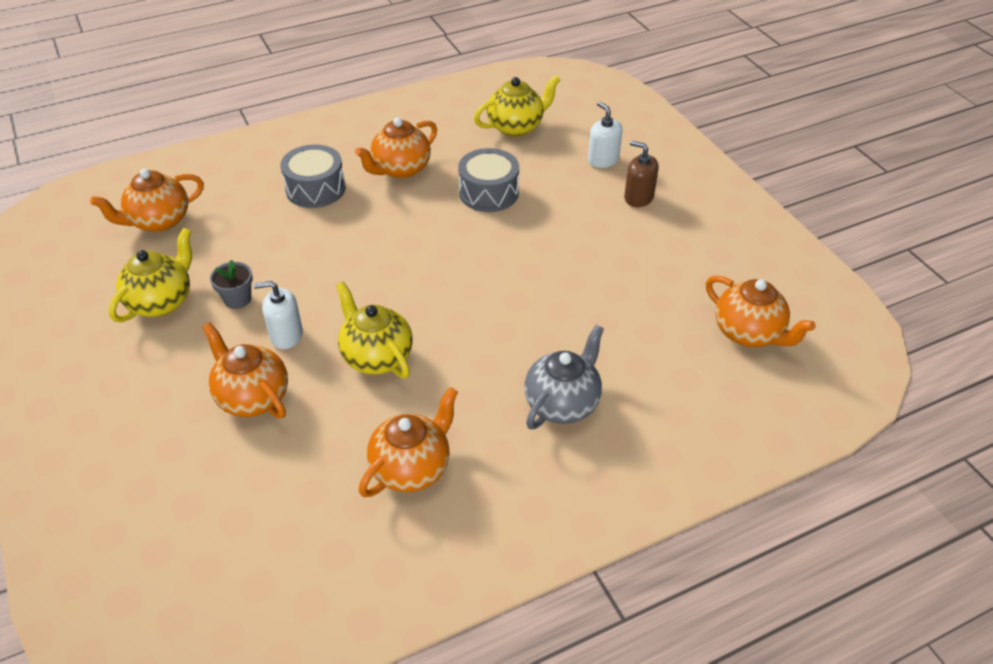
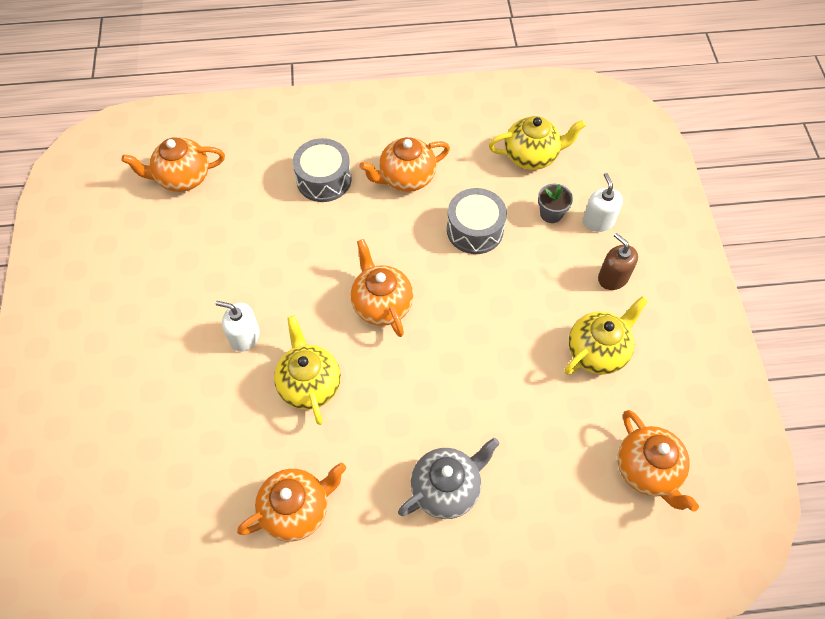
camera: 20 degrees right, 15 degrees up
(161, 301) = (158, 267): yellow teapot -> yellow teapot (597, 351)
(237, 299) = (218, 284): grey flower pot -> grey flower pot (551, 214)
(252, 397) = (197, 392): orange teapot -> orange teapot (381, 304)

